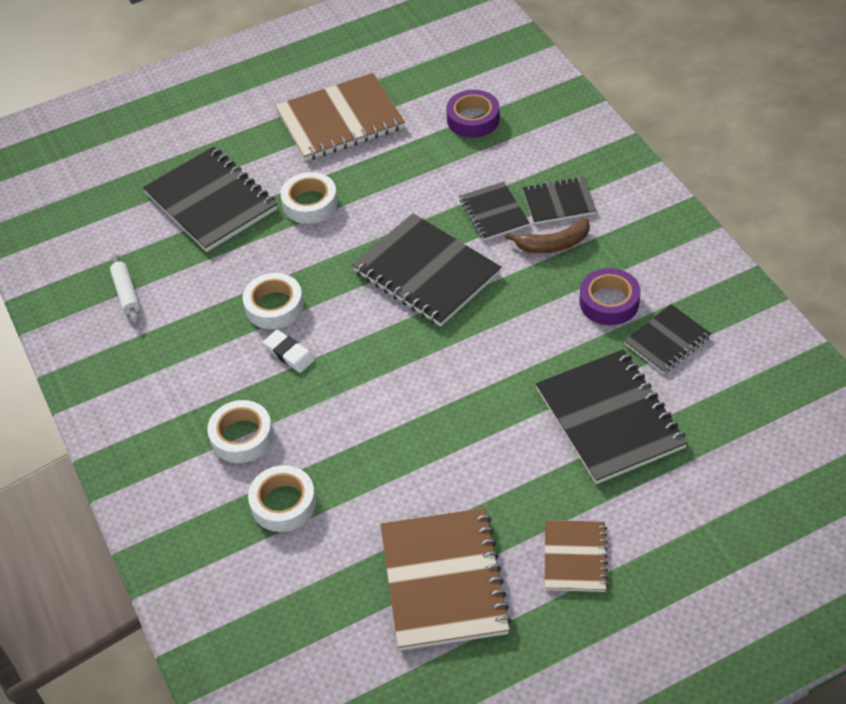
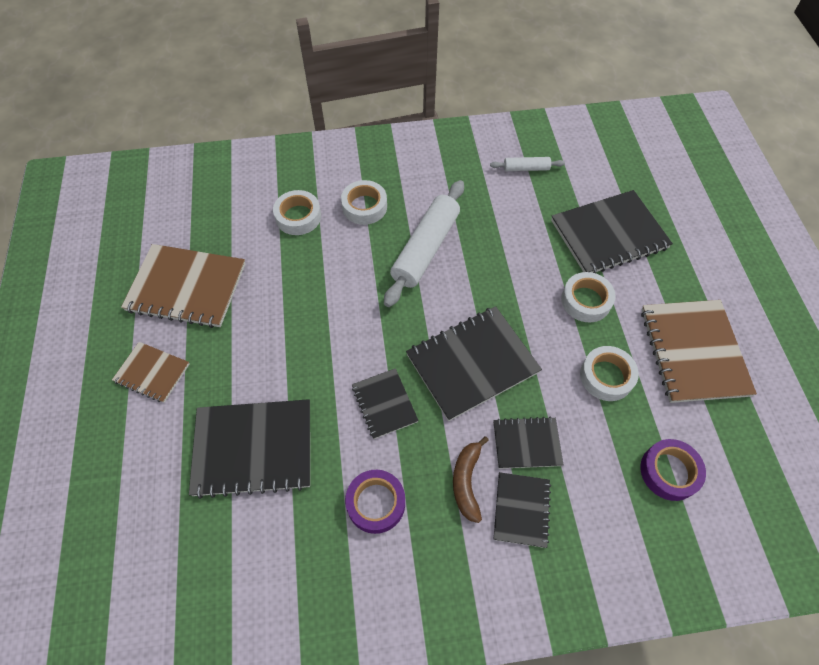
camera: 105 degrees right, 10 degrees up
(274, 306) = (477, 250): white tape -> white tape (606, 376)
(289, 354) = (426, 249): white eraser -> white rolling pin
(667, 340) = (308, 536): black notebook -> black notebook (384, 404)

